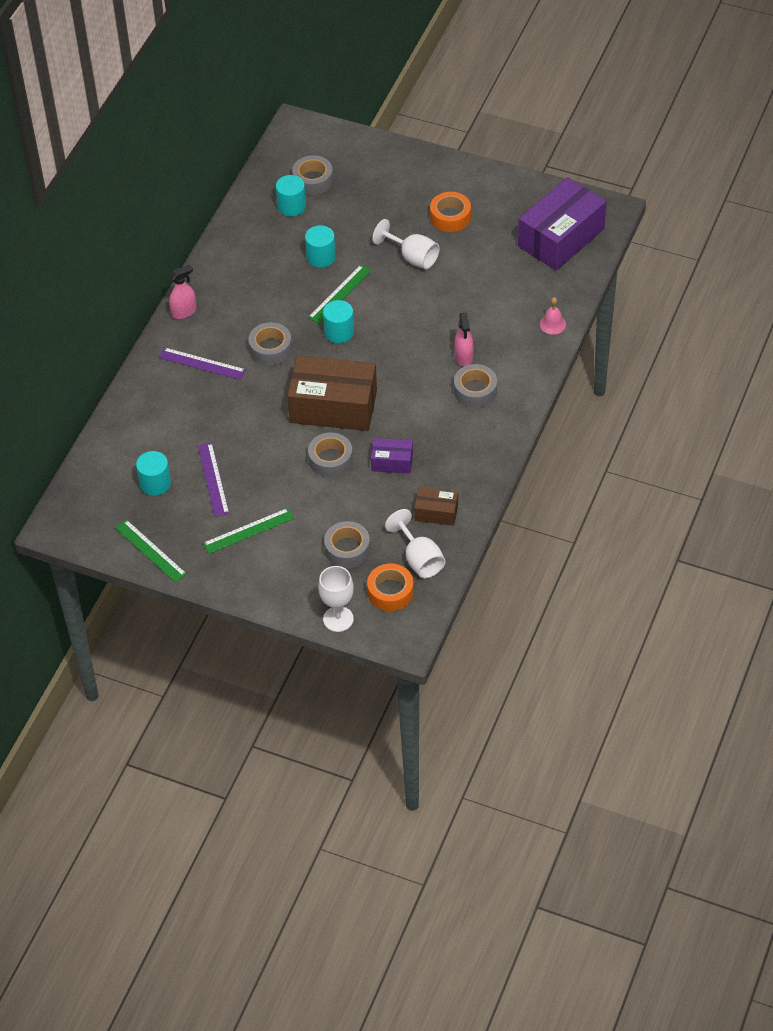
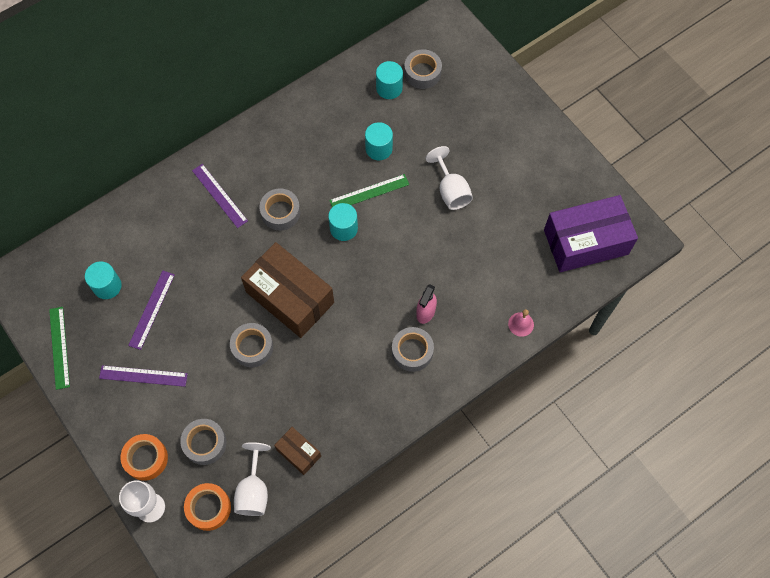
camera: 30 degrees right, 15 degrees up
(184, 312) = (240, 139): pink spray bottle -> none
(248, 531) = (143, 376): green ruler -> purple ruler
(392, 462) = (298, 380): purple box -> none
(450, 217) = (508, 169): orange tape -> orange tape (146, 458)

